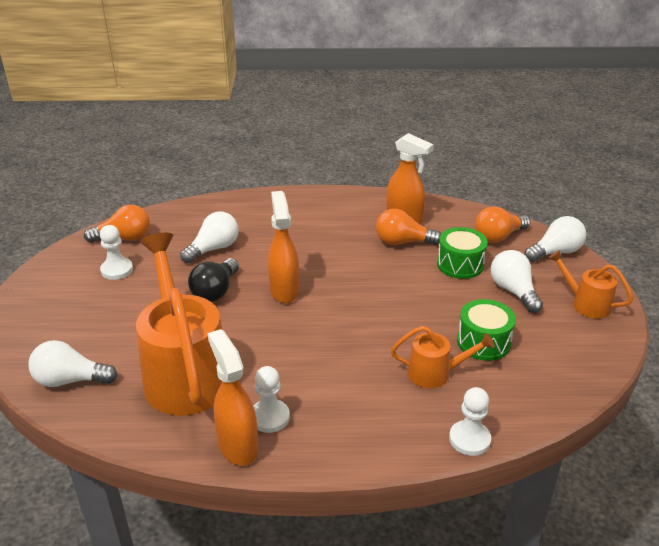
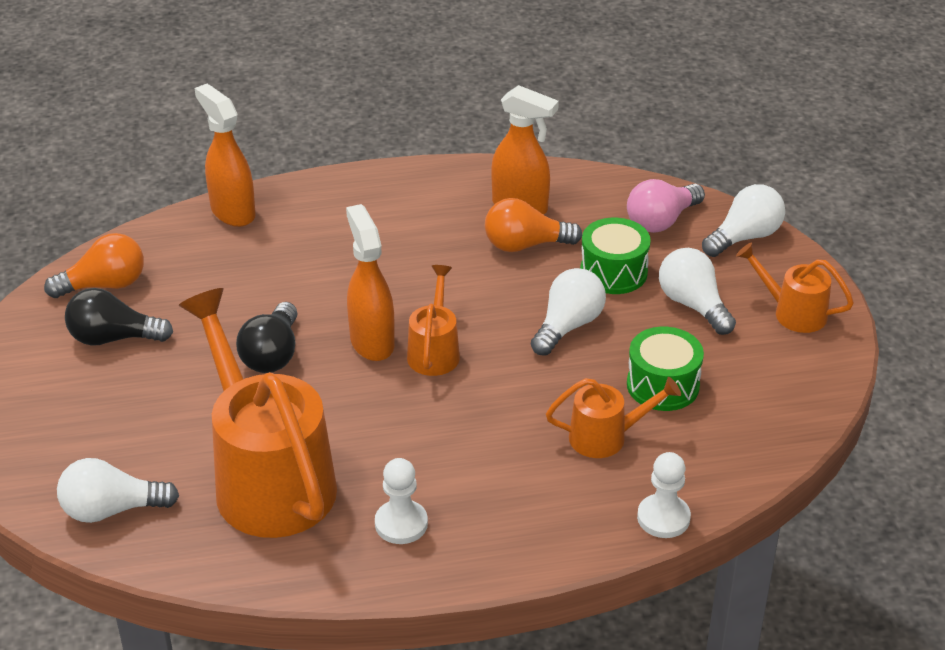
camera: 10 degrees left, 5 degrees up
(117, 270) = (113, 338): white pawn -> black light bulb
(214, 249) = (248, 287): white light bulb -> white light bulb (568, 326)
(237, 446) = (370, 566): orange spray bottle -> orange spray bottle (232, 212)
(325, 301) = (434, 351): none -> orange watering can
(498, 237) = (661, 221): orange light bulb -> pink light bulb

